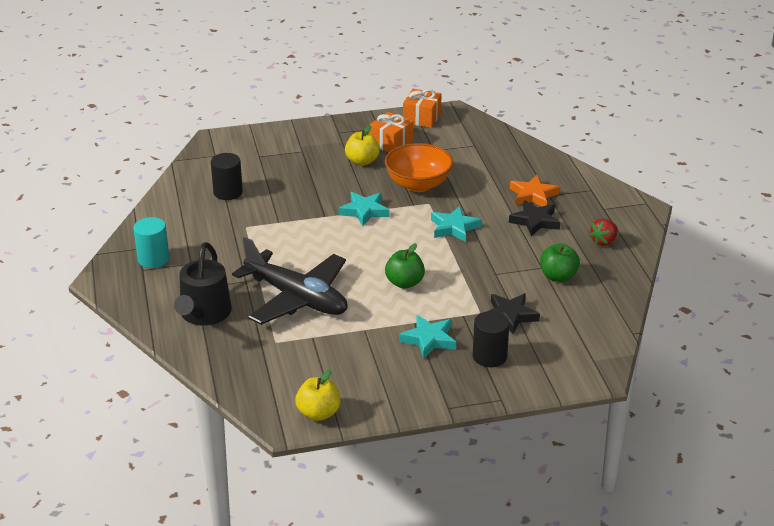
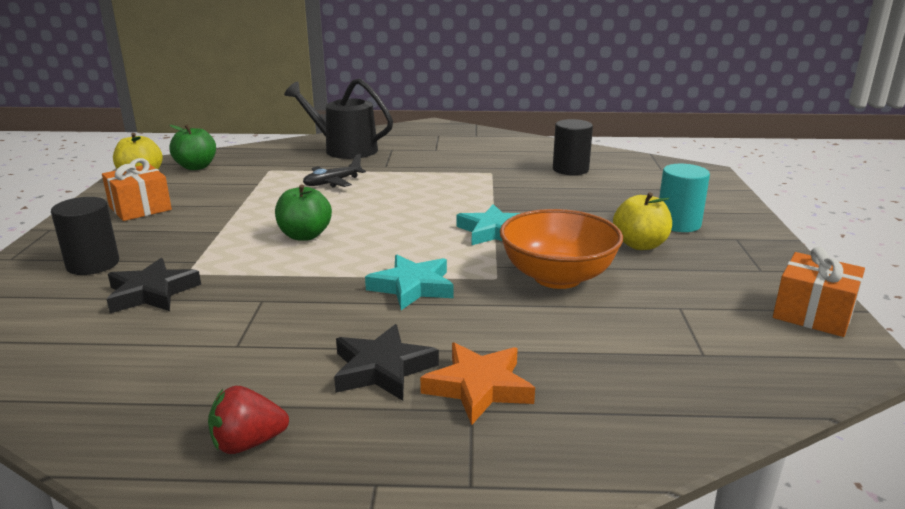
camera: 105 degrees right, 10 degrees down
(153, 259) = (453, 138): turquoise cylinder -> turquoise cylinder (678, 224)
(297, 298) = (332, 182): black plane -> black plane, size x0.43
(391, 143) = (703, 273): orange gift -> orange gift (140, 208)
(429, 339) = (176, 234): turquoise star -> none
(558, 276) = (194, 355): green apple -> green apple (196, 167)
(603, 241) = (248, 443): red strawberry -> red strawberry turned 75 degrees counterclockwise

